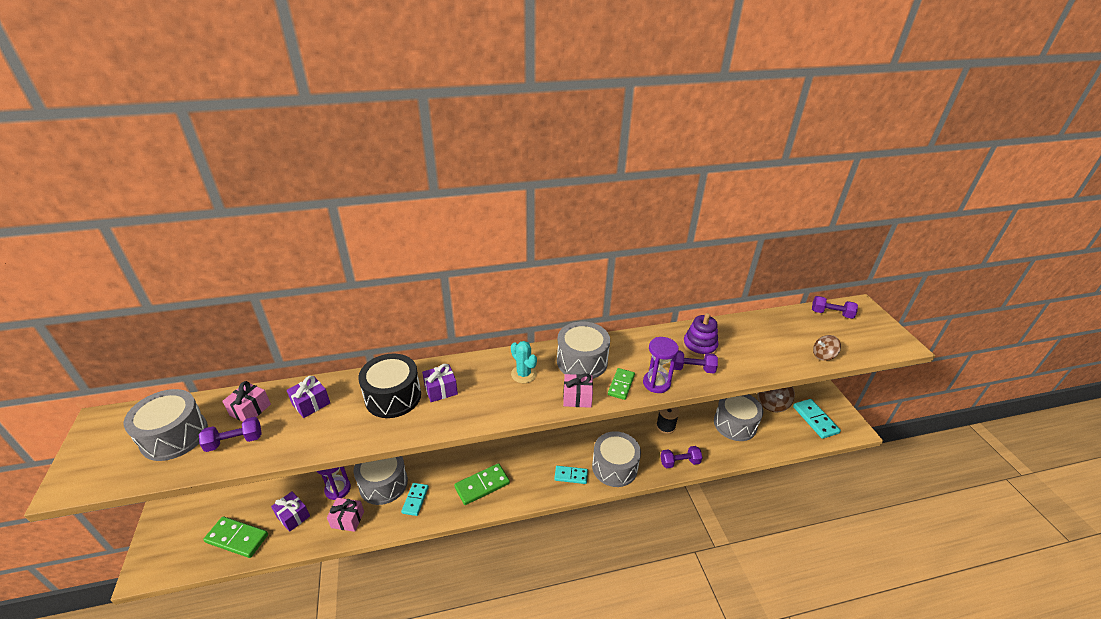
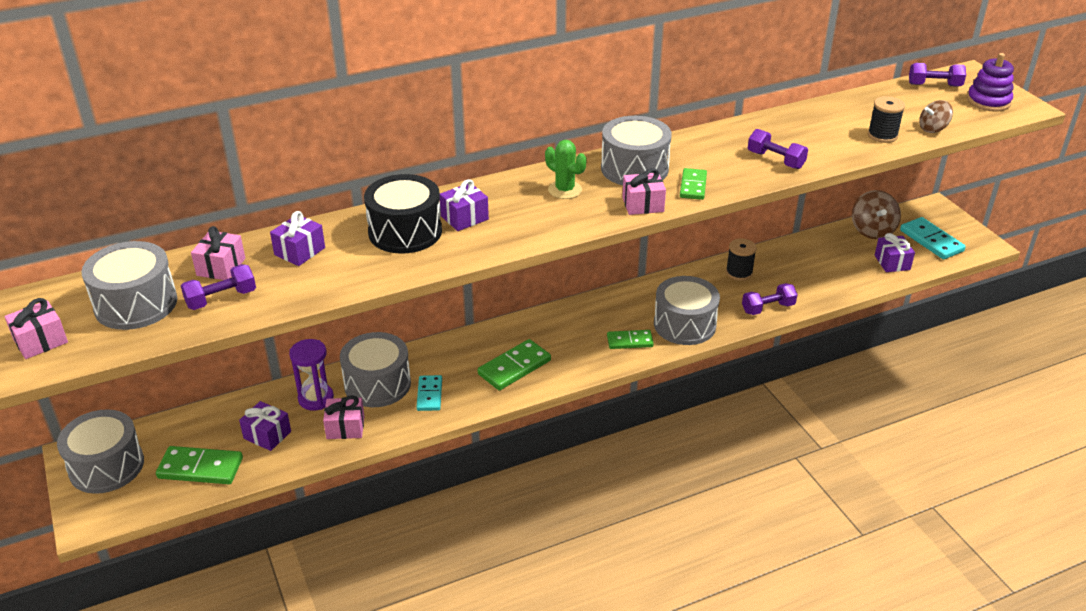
camera: 10 degrees left, 0 degrees up
(91, 461) = (40, 341): none -> pink gift
(523, 374) = (565, 190): turquoise cactus -> green cactus
(571, 475) = (630, 341): turquoise domino -> green domino
(656, 383) = (736, 179): purple hourglass -> none
(692, 368) = (775, 160): purple dumbbell -> purple dumbbell turned 45 degrees clockwise
(699, 346) = (778, 136): purple stacking toy -> purple stacking toy (988, 101)
(735, 424) = (829, 259): grey drum -> grey drum (106, 466)
(781, 356) = (882, 135): none -> black spool
(782, 435) = (892, 262): none -> purple gift

